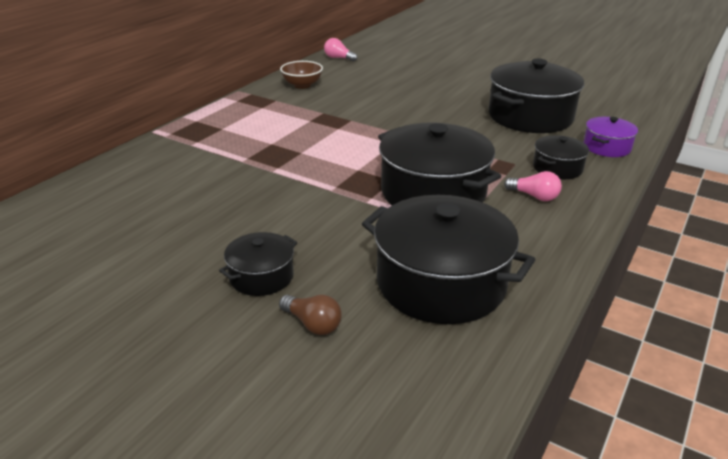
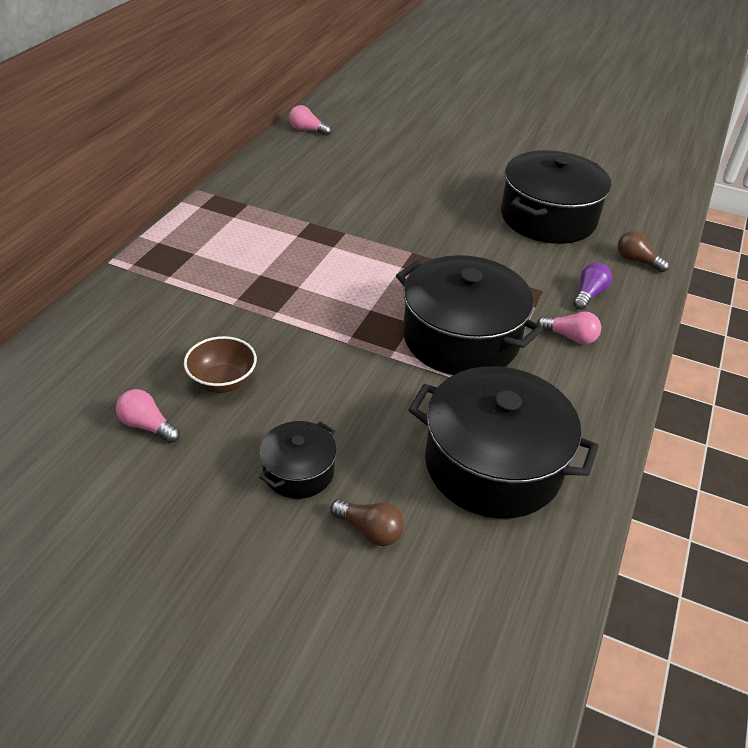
camera: 10 degrees left, 10 degrees up
(143, 237) = (147, 426): none -> pink light bulb
(302, 85) = (273, 177): brown bowl -> brown bowl (223, 381)
(557, 168) = (589, 294): black pot -> purple light bulb
(607, 147) = (637, 261): purple pot -> brown light bulb

